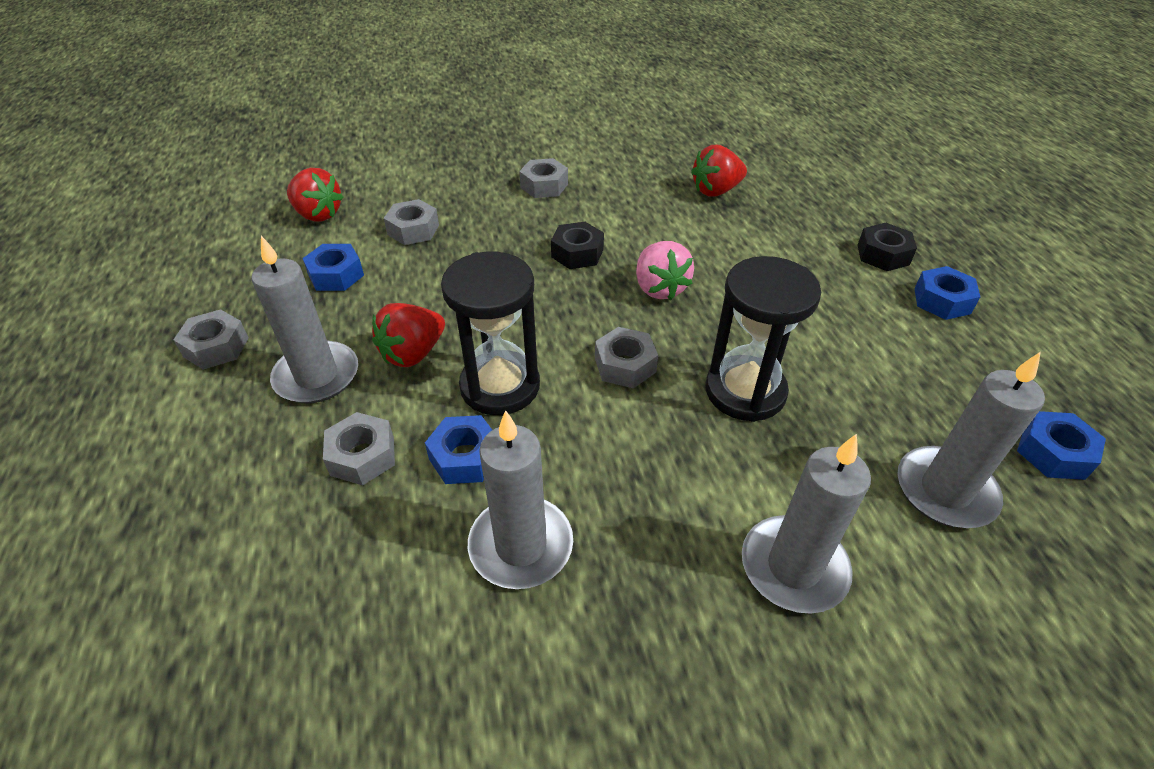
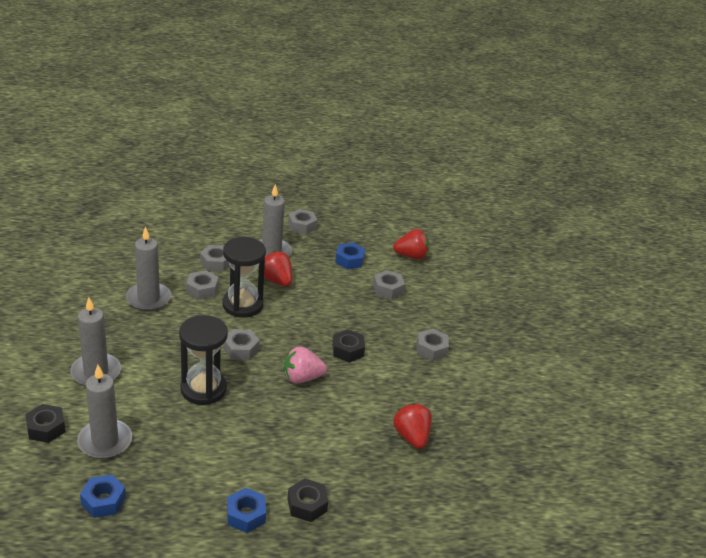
camera: 95 degrees right, 10 degrees down
(318, 214) = (411, 256): red strawberry -> red strawberry turned 135 degrees counterclockwise
(465, 457) = (202, 289): blue nut -> grey nut
(987, 600) = (46, 428): none -> black nut

